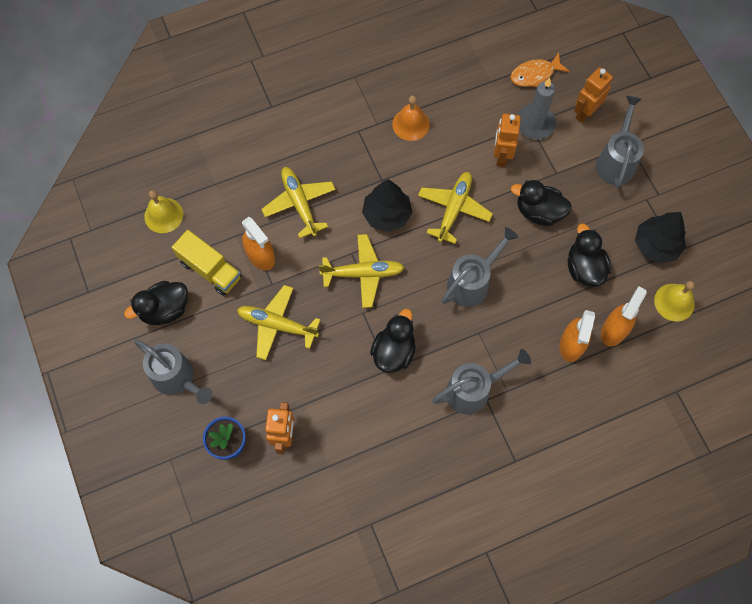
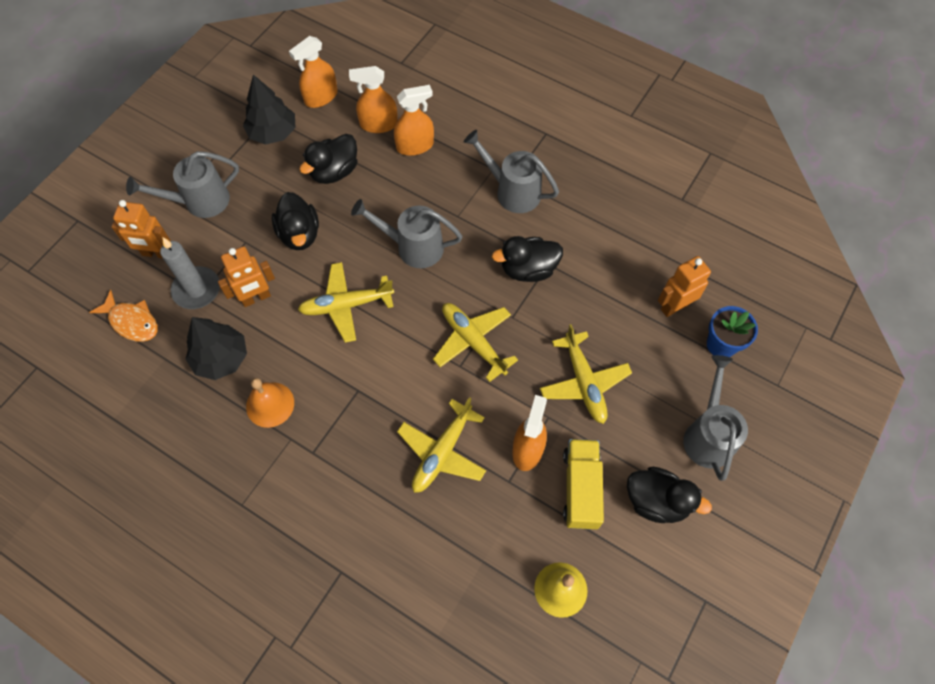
camera: 125 degrees left, 5 degrees down
(387, 214) = (394, 360): black tree -> black tree (221, 358)
(674, 302) = (321, 97): yellow bell -> orange spray bottle

